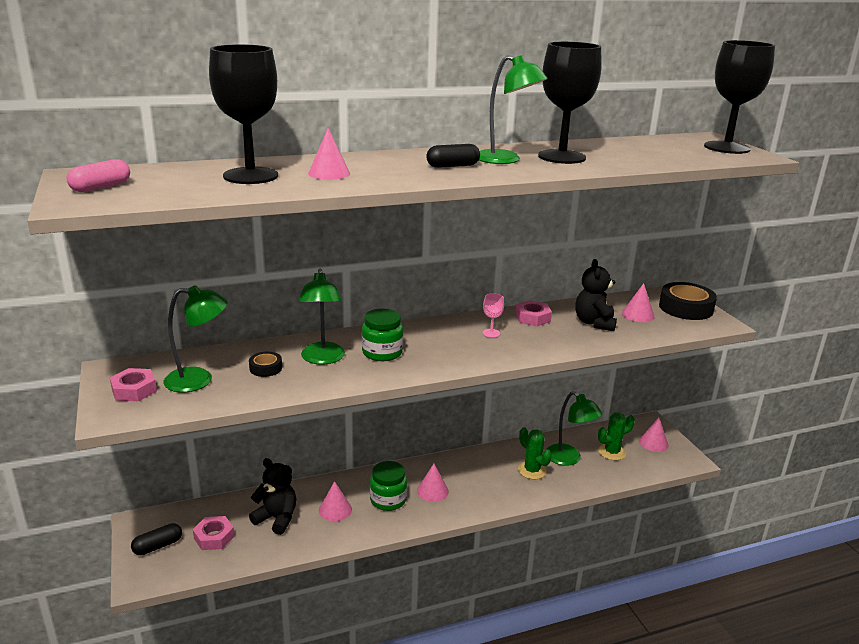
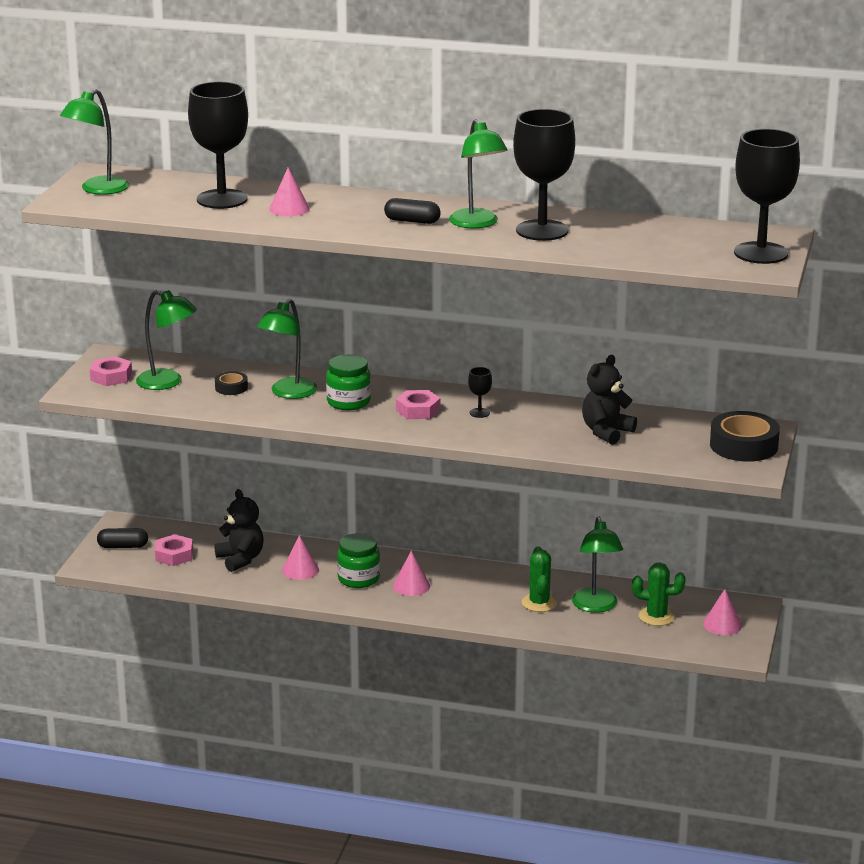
camera: 35 degrees right, 0 degrees up
(101, 187) = (98, 190): pink capsule -> green lamp
(491, 333) = (479, 413): pink goblet -> black goblet
(532, 318) = (547, 410): pink nut -> pink nut (418, 410)
(638, 315) = (672, 437): pink cone -> none

